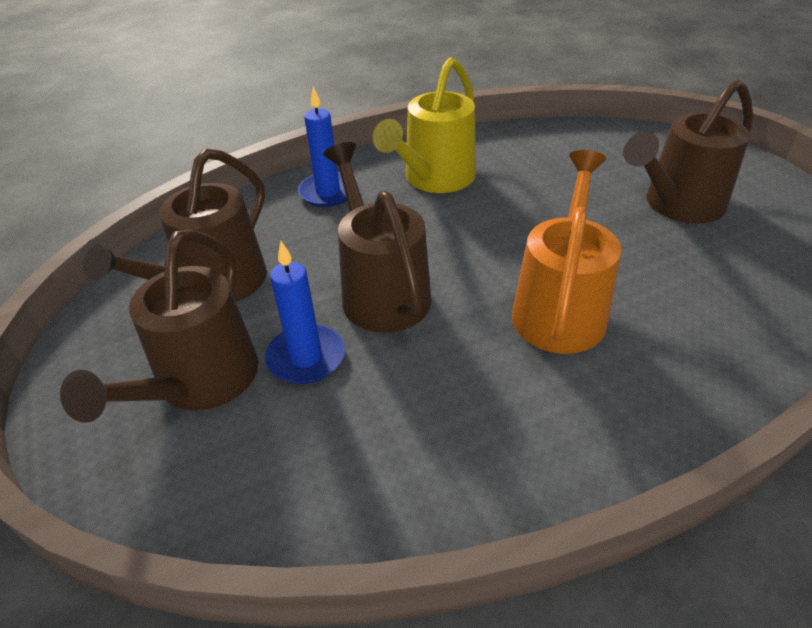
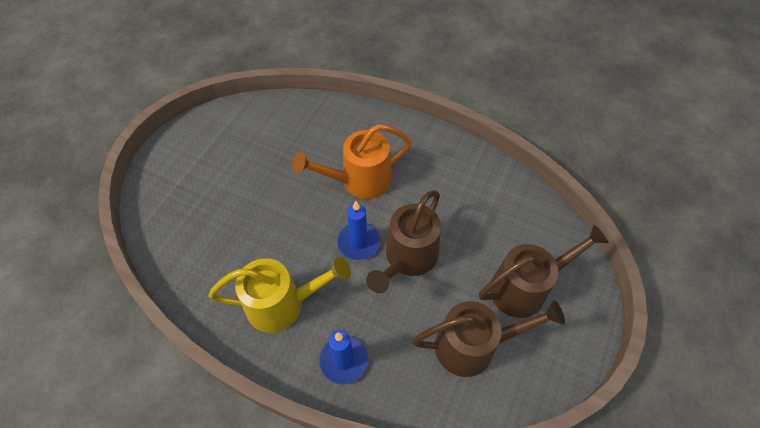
camera: 130 degrees left, 15 degrees up
(306, 357) = (474, 257): blue candle -> blue candle (358, 242)
(677, 206) = (234, 169): brown watering can -> none

